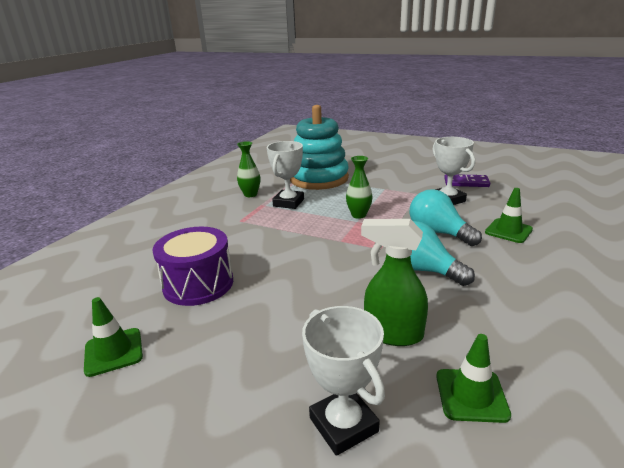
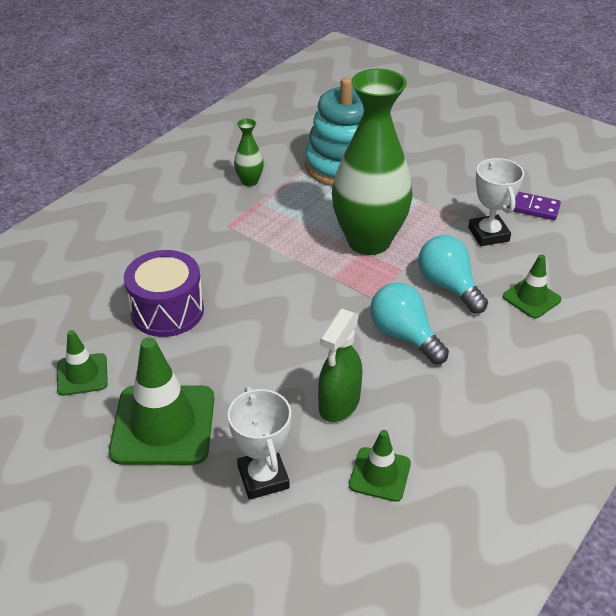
camera: 10 degrees right, 15 degrees up
(211, 387) = (163, 425): none -> green traffic cone
(288, 203) = (292, 205): white trophy -> none
(358, 215) = (369, 241): green vase -> green vase, size x2.43
(392, 334) = (339, 404): green spray bottle -> green spray bottle turned 90 degrees counterclockwise

